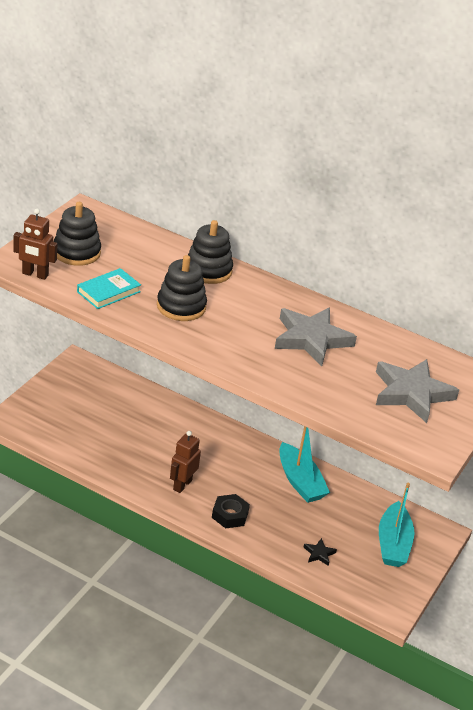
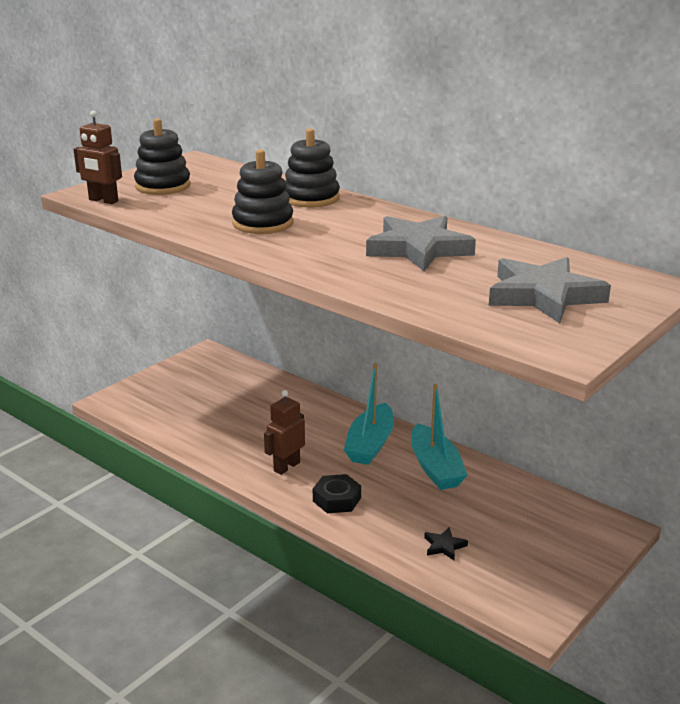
camera: 15 degrees right, 10 degrees down
(108, 292) = (181, 212): turquoise book -> none
(393, 544) = (548, 539): turquoise boat -> turquoise boat (370, 444)

